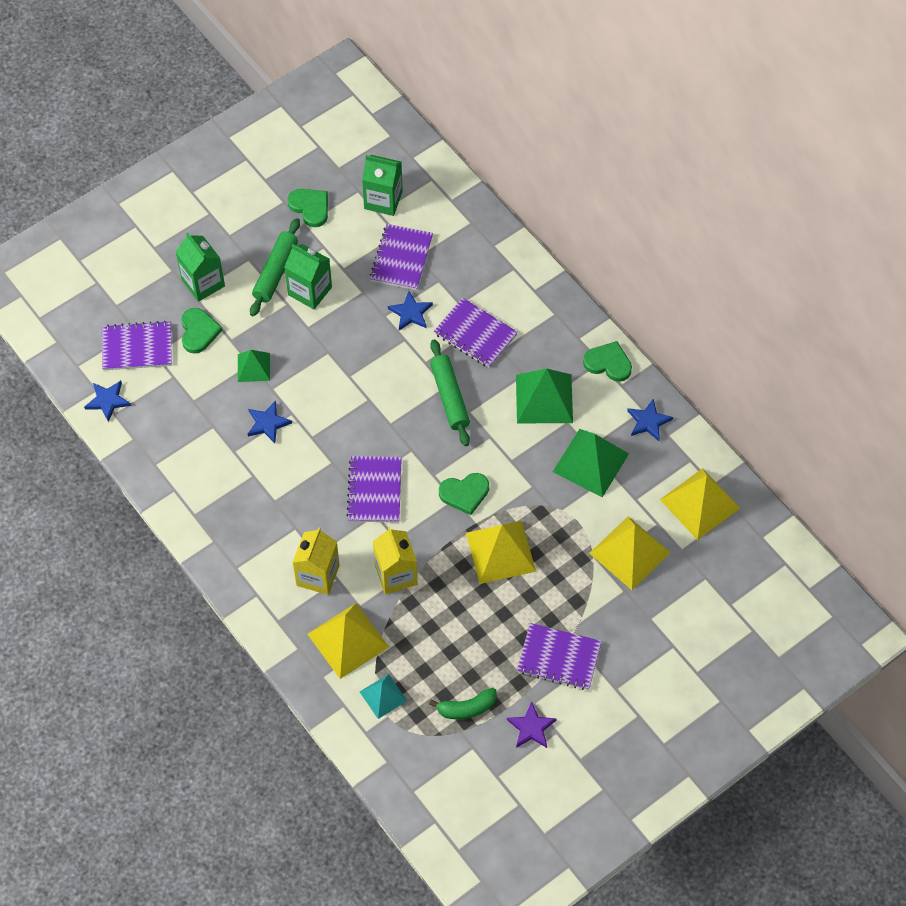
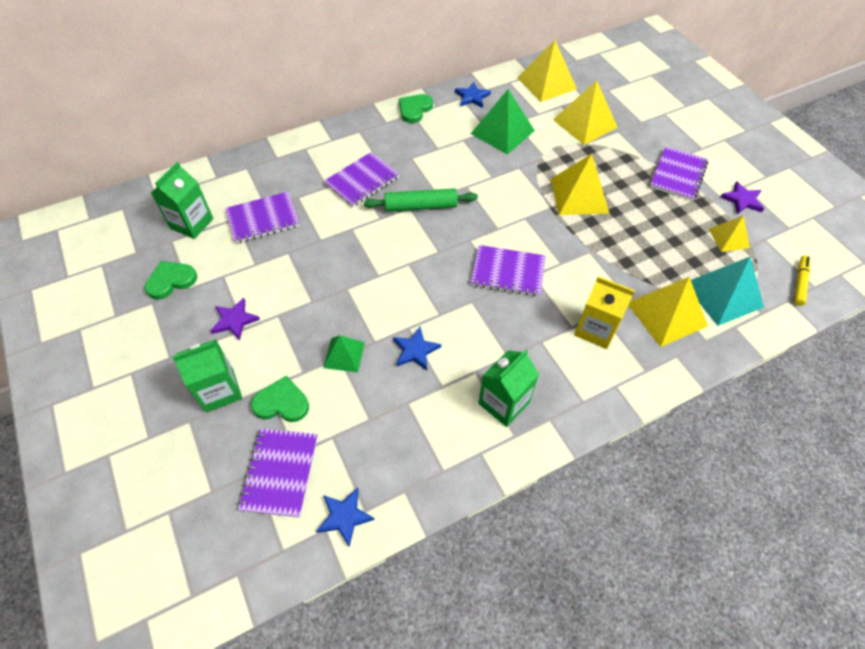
camera: 80 degrees left, 5 degrees down
(275, 272) = (234, 320): green rolling pin -> purple star
(310, 291) = (270, 294): green carton -> green carton (504, 403)
(383, 696) = (723, 295): turquoise pyramid -> turquoise pyramid, size x1.72
(396, 575) = (598, 268): yellow carton -> none
(401, 258) = (263, 219): purple notebook -> purple notebook turned 45 degrees counterclockwise
(411, 313) = (324, 220): blue star -> none
(414, 776) = (799, 283): none -> yellow marker
(464, 493) = (520, 210): green heart -> none
(466, 708) = (729, 238): green banana -> yellow pyramid
(544, 398) = (437, 149): green pyramid -> none

